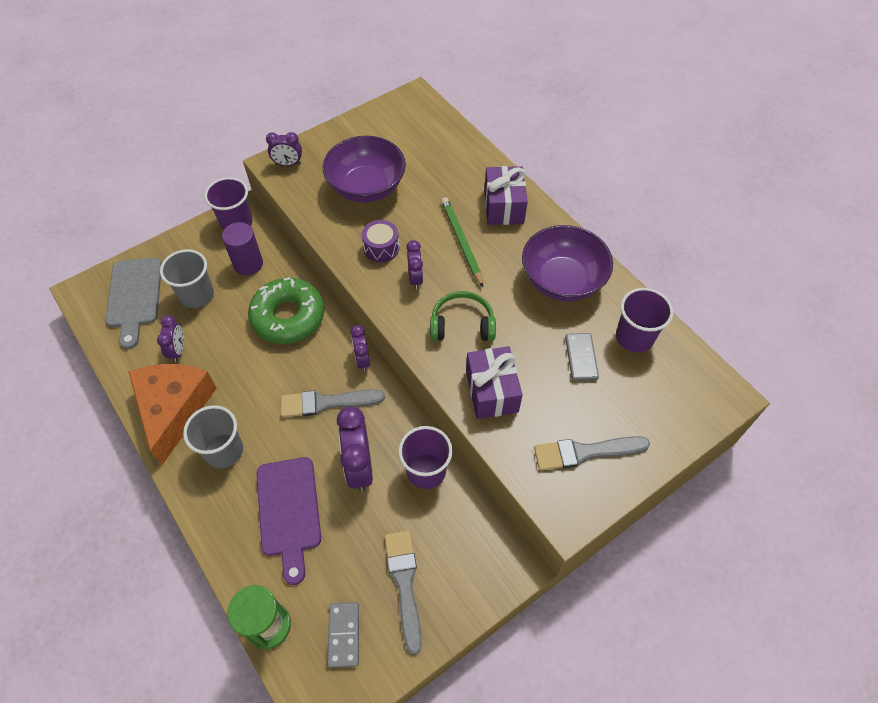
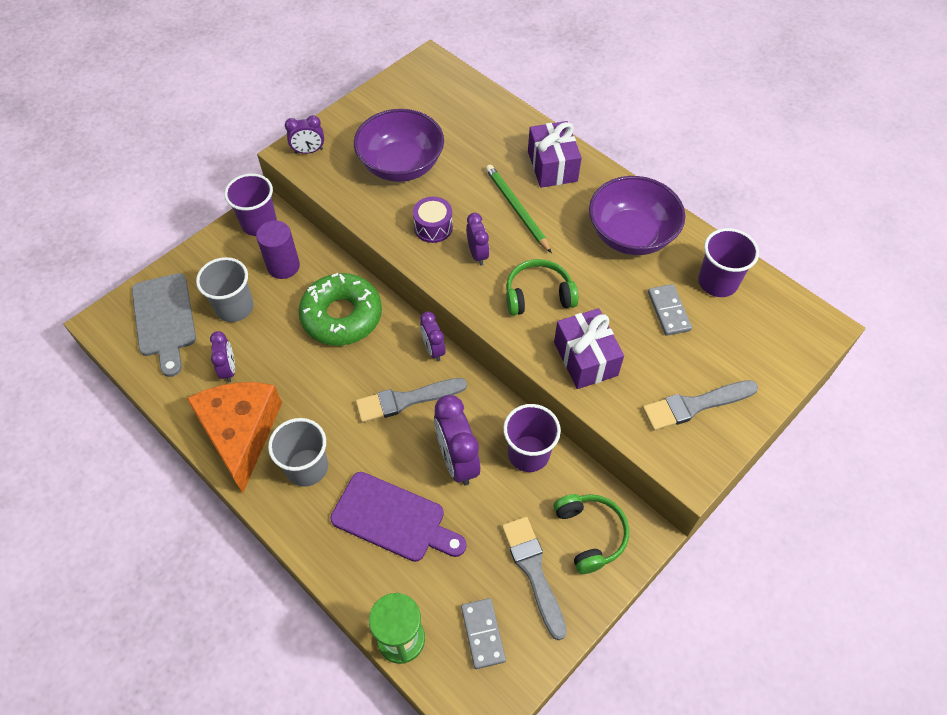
camera: 10 degrees left, 0 degrees up
(289, 511) = (393, 519): purple cutting board -> purple cutting board turned 45 degrees counterclockwise
(465, 557) = (590, 534): none -> green headphones

